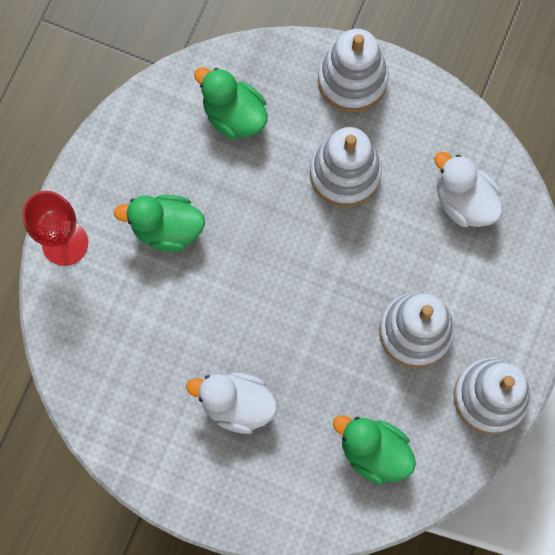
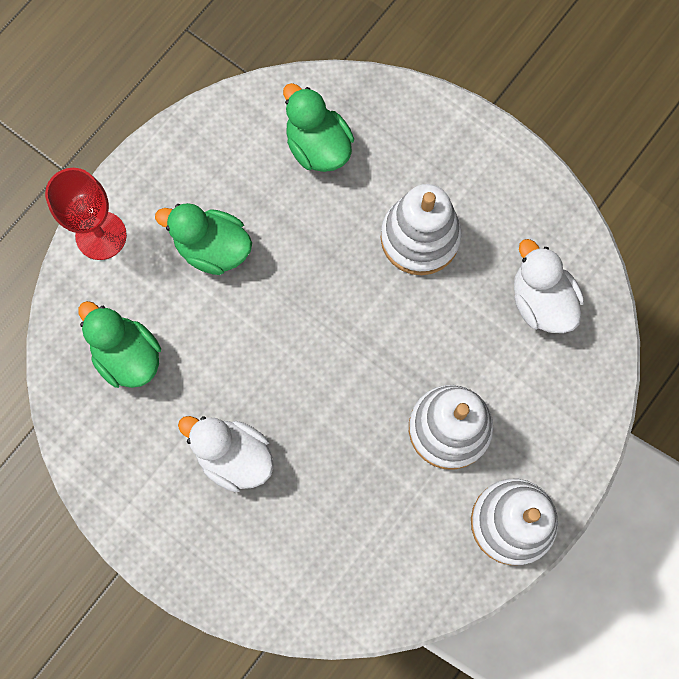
camera: 15 degrees right, 0 degrees up
(352, 79) = (455, 140): white stacking toy -> none
(373, 452) = (367, 548): green duck -> green duck (127, 356)

